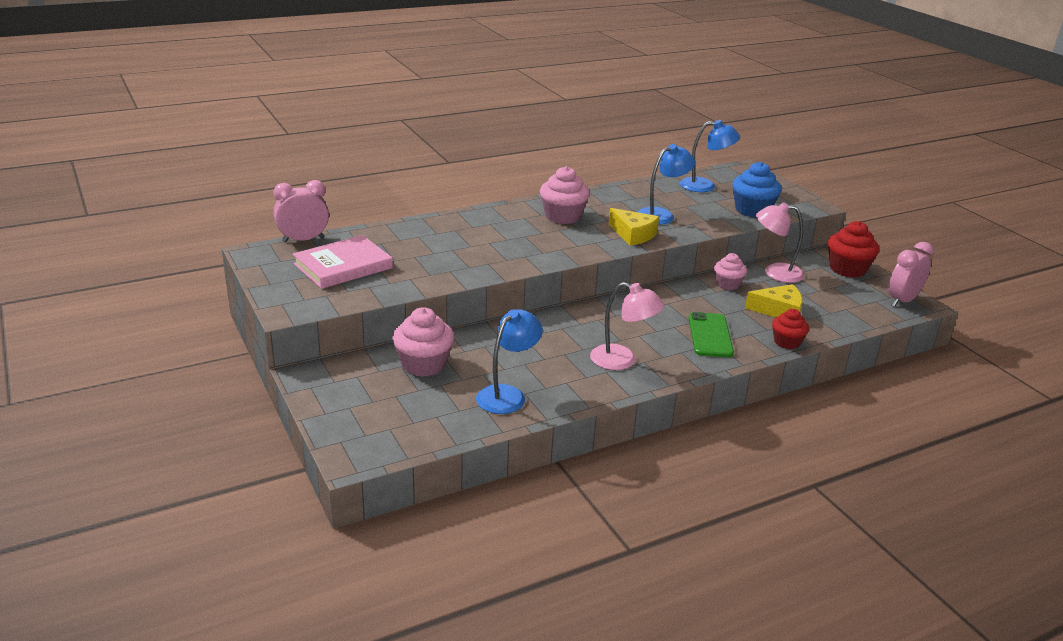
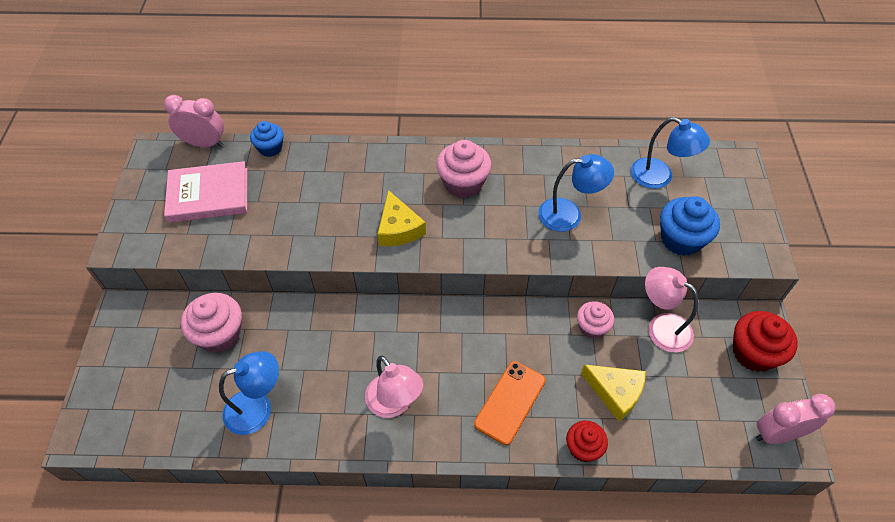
camera: 30 degrees right, 25 degrees up
(371, 230) = (270, 148): none -> blue cupcake
(633, 234) = (512, 238): yellow cheese -> yellow cheese (398, 228)
(710, 335) = (510, 402): green phone -> orange phone

